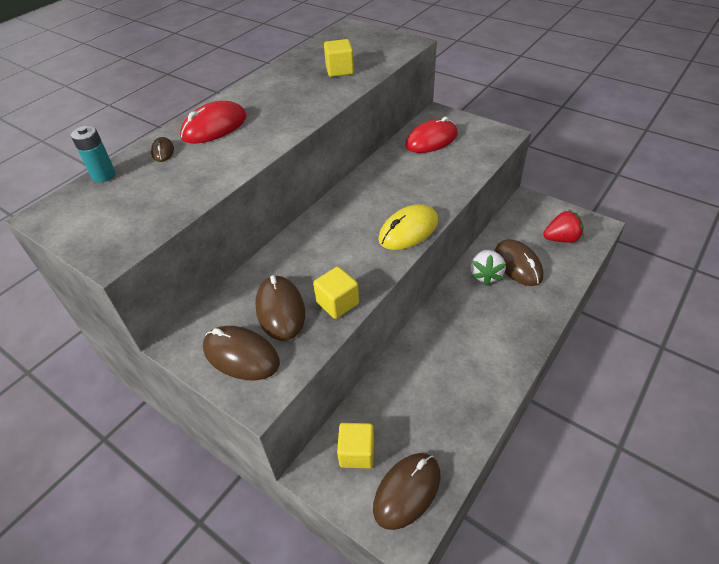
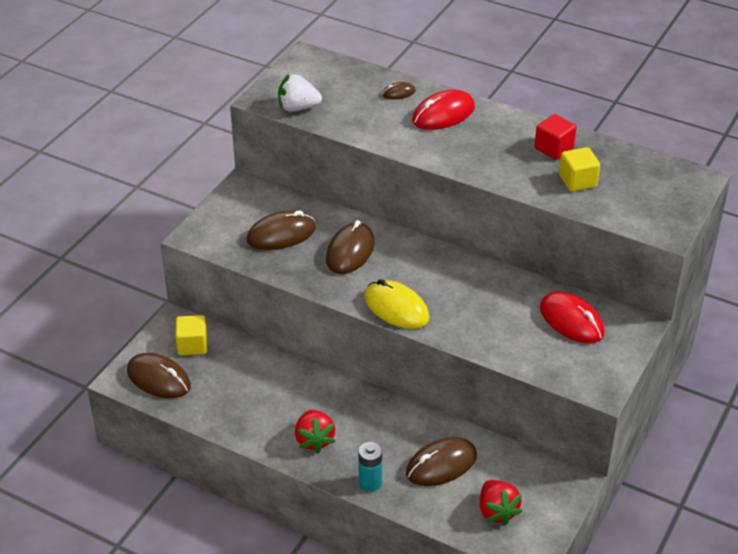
camera: 80 degrees right, 5 degrees down
(104, 175) = (359, 70): turquoise battery -> turquoise battery (370, 483)
(214, 127) = (443, 114): red mouse -> red mouse turned 75 degrees counterclockwise
(241, 355) = (232, 220): brown mouse -> brown mouse (350, 251)
(292, 77) = (554, 148): none -> red cube
(337, 303) = (292, 267): yellow cube -> none
(485, 275) = (419, 434): white strawberry -> white strawberry (298, 108)
(495, 347) = (314, 440): none -> red strawberry

